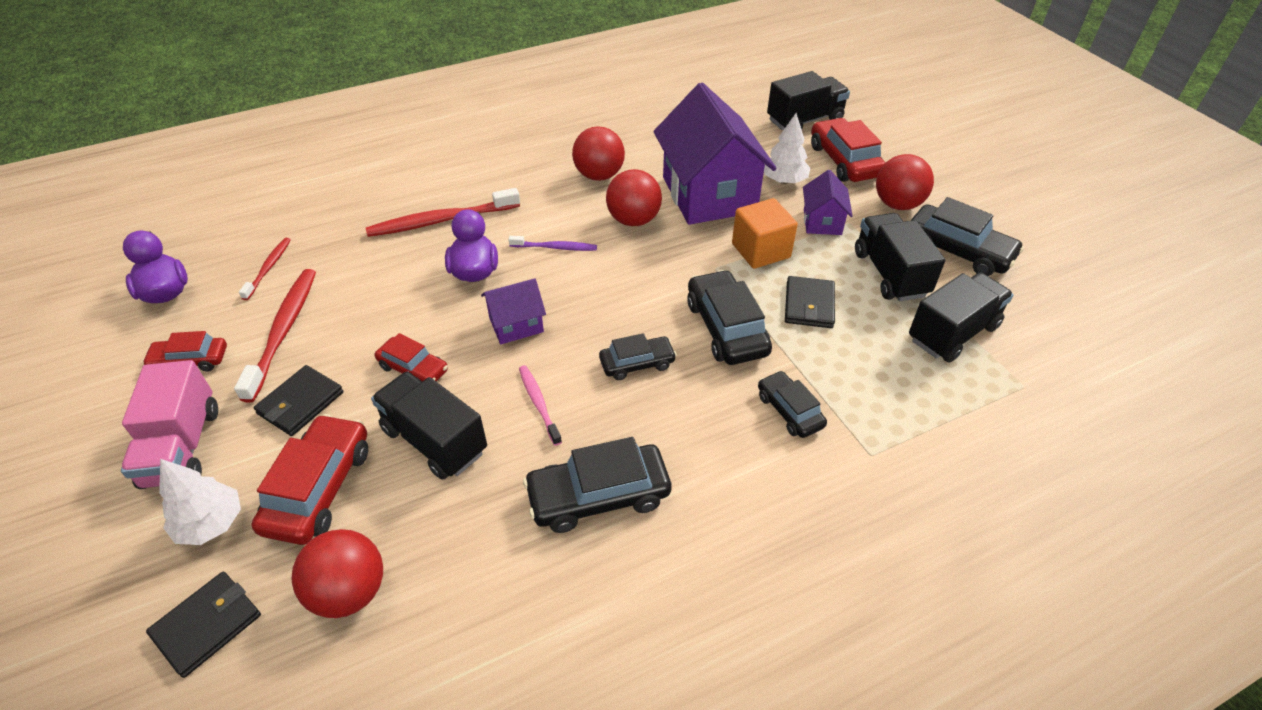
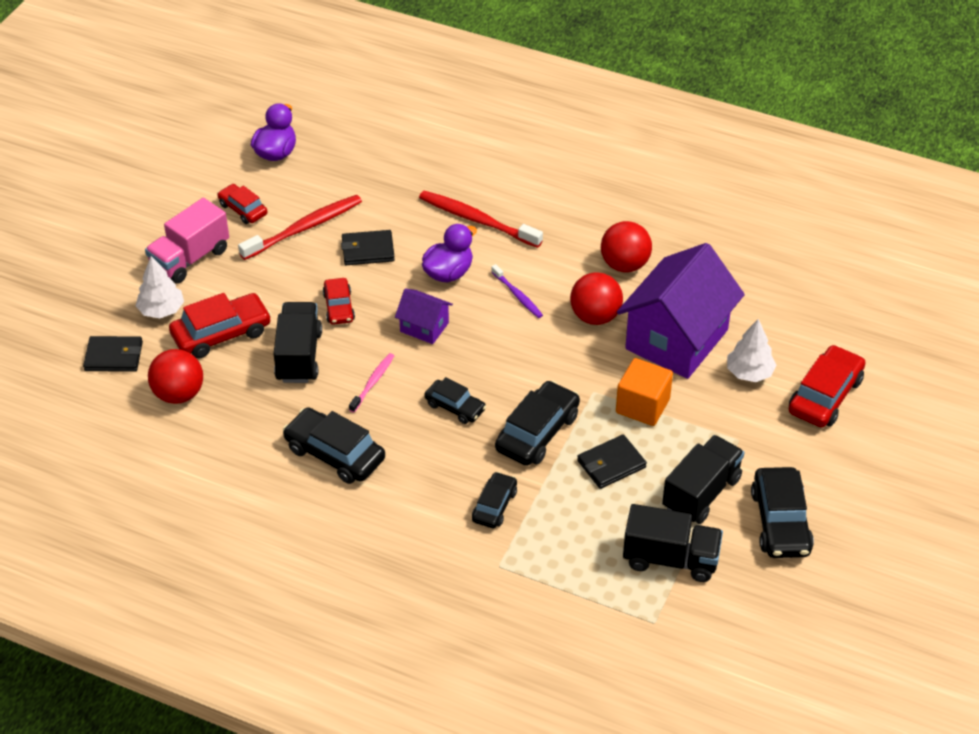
camera: 50 degrees right, 0 degrees up
(268, 268) = (343, 178): red toothbrush -> none
(300, 403) = (264, 280): black wallet -> black wallet (367, 250)
(804, 120) = (856, 340): black truck -> none
(822, 222) = (721, 423): purple house -> none
(897, 204) = (801, 457): red ball -> none

